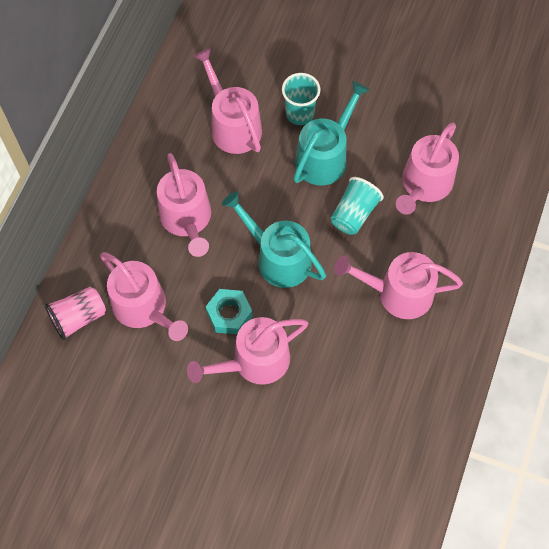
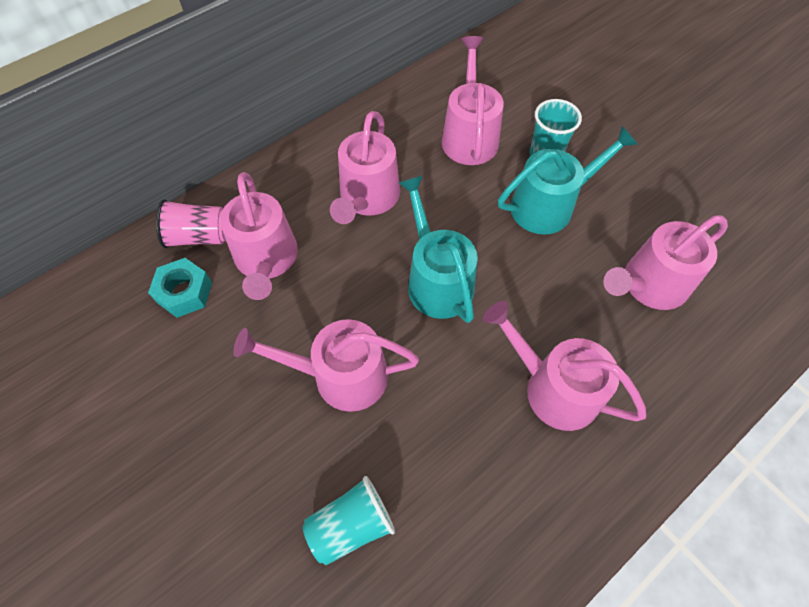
camera: 30 degrees right, 5 degrees down
(229, 314) = (347, 311): turquoise nut -> turquoise nut (184, 292)
(354, 214) = (549, 276): turquoise cup -> turquoise cup (351, 525)

